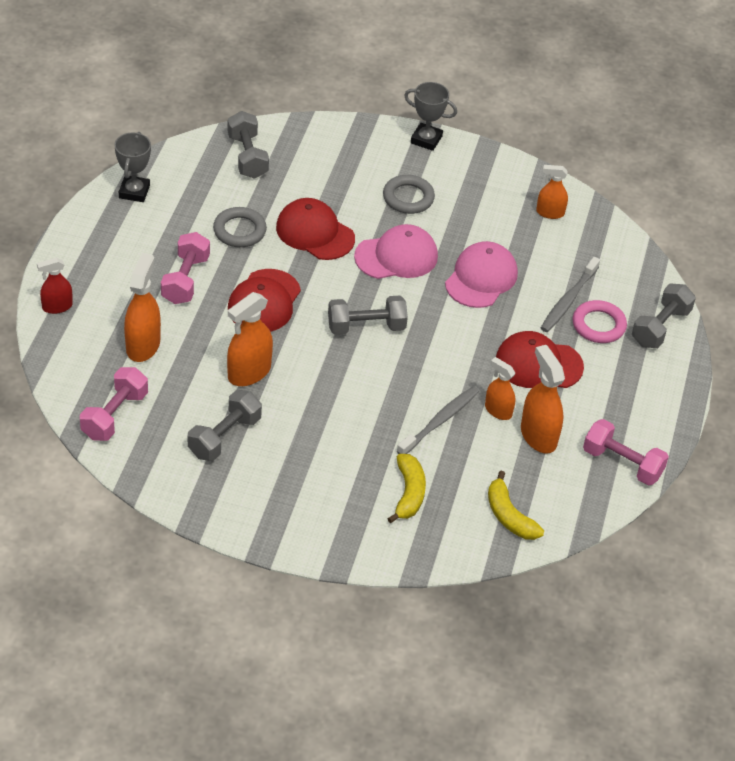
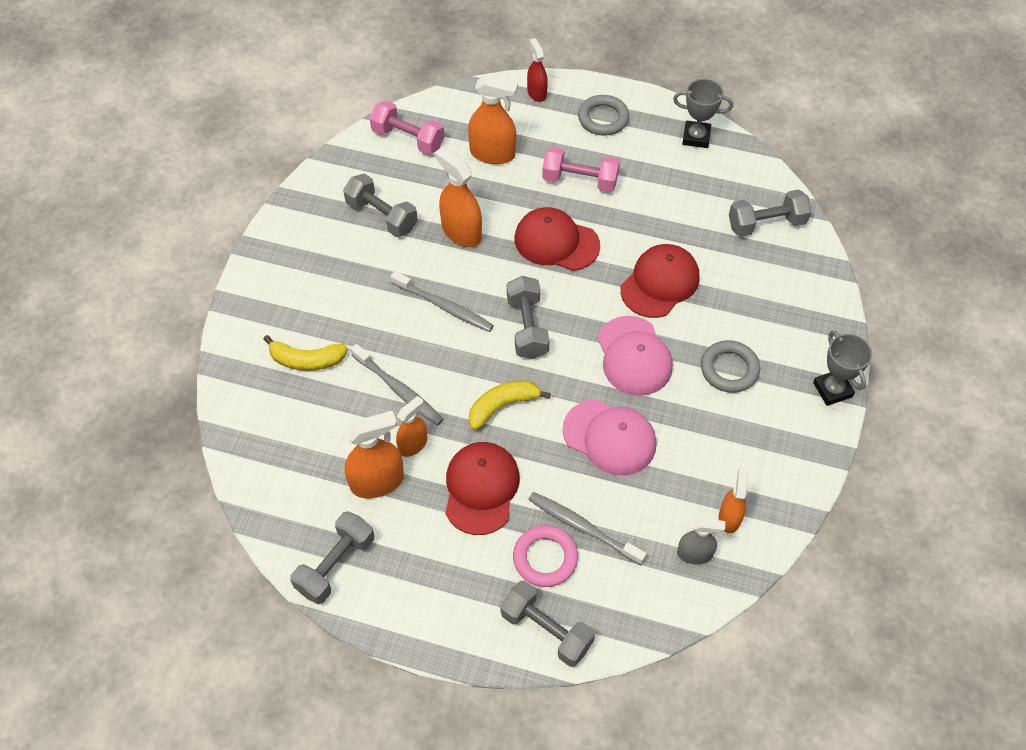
camera: 95 degrees right, 10 degrees up
(239, 231) = (653, 220): grey ring -> grey ring (603, 118)
(342, 387) = (444, 306): none -> grey toothbrush
(426, 140) = (832, 390): grey trophy -> grey trophy turned 45 degrees counterclockwise
(509, 516) = (272, 447): yellow banana -> yellow banana (502, 406)
(584, 236) = (694, 554): none -> grey spray bottle
(622, 463) = (335, 565): pink dumbbell -> grey dumbbell

